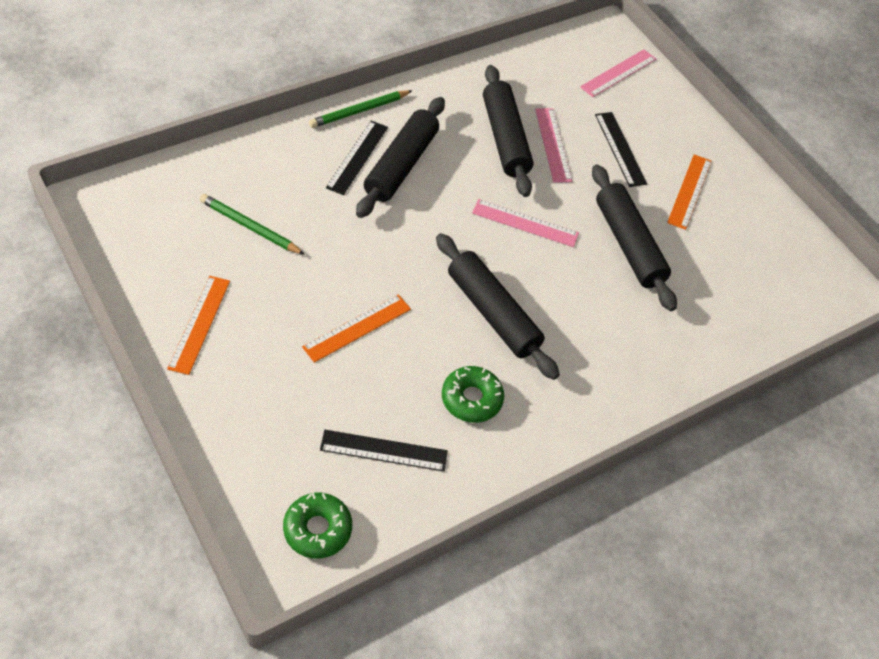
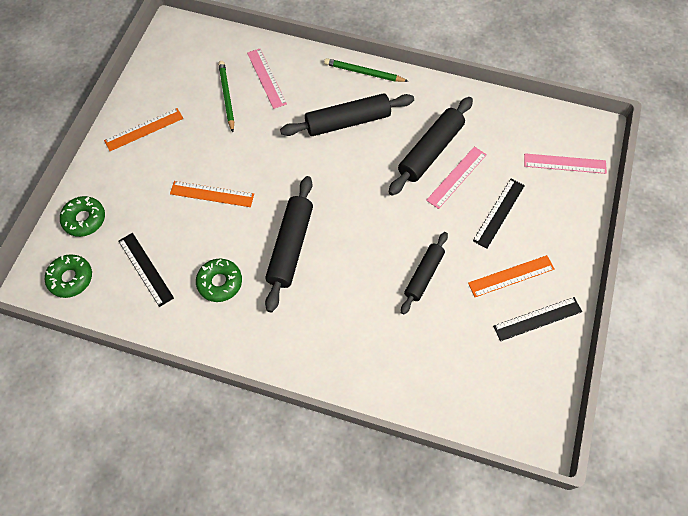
camera: 55 degrees right, 10 degrees up
(253, 462) = (84, 219): none -> green donut
(357, 157) = (329, 99): black ruler -> black ruler (537, 319)
(525, 223) = (376, 211): pink ruler -> pink ruler (266, 78)
(628, 244) = (423, 275): black rolling pin -> black rolling pin, size x0.65

